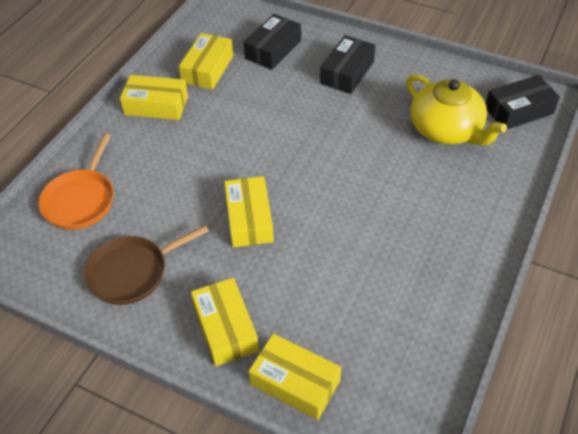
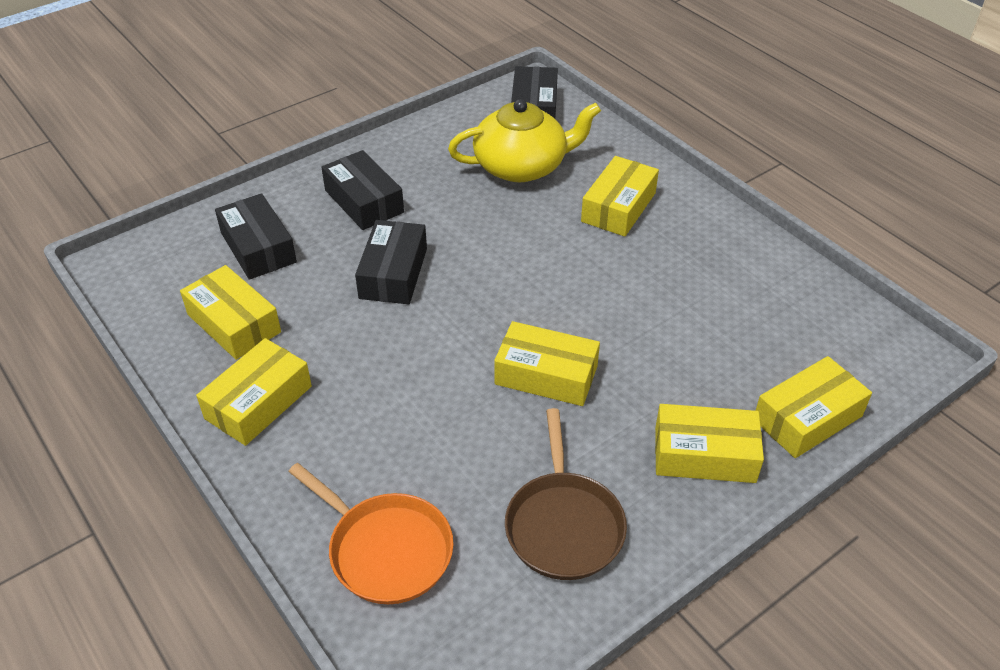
camera: 65 degrees left, 5 degrees down
(292, 113) = (393, 273): none -> black box
(445, 198) = (618, 207): none -> yellow box

